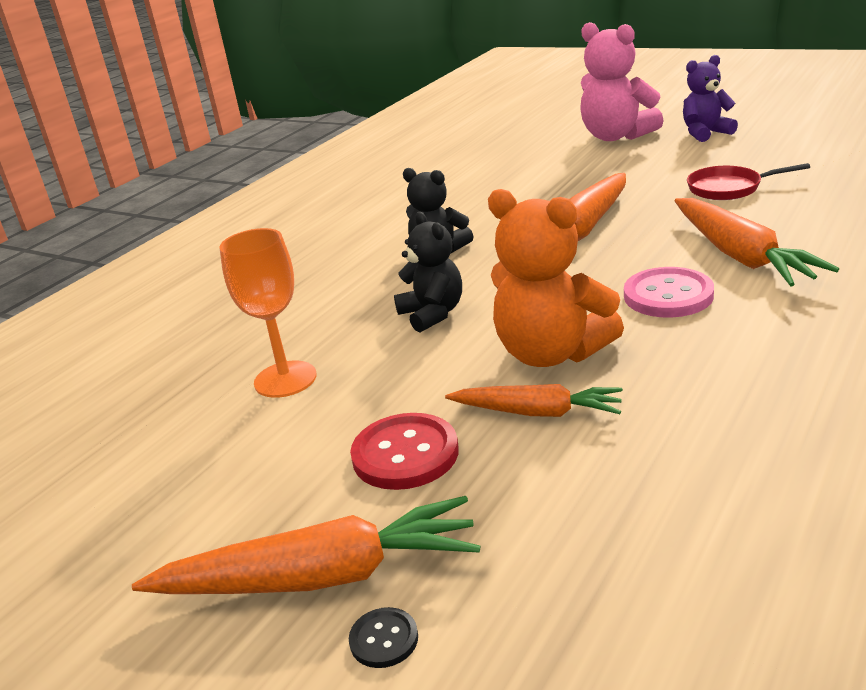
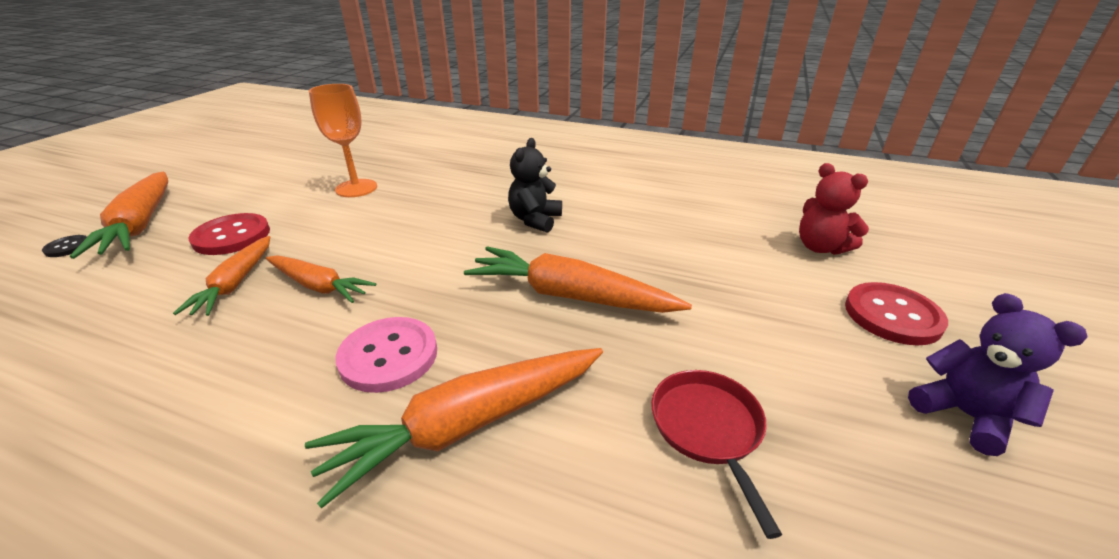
camera: 75 degrees right, 5 degrees up
(432, 314) = (418, 228): black teddy bear -> none
(526, 146) = (820, 247): none -> red teddy bear
(551, 353) = (319, 286): orange teddy bear -> orange carrot
(616, 136) = (892, 315): pink teddy bear -> red button

